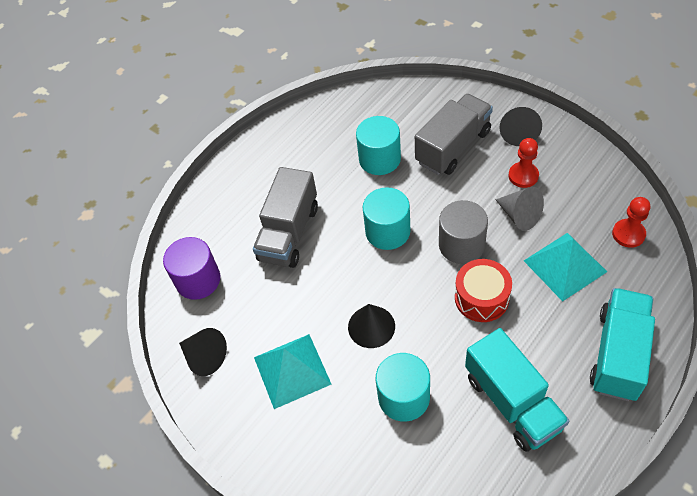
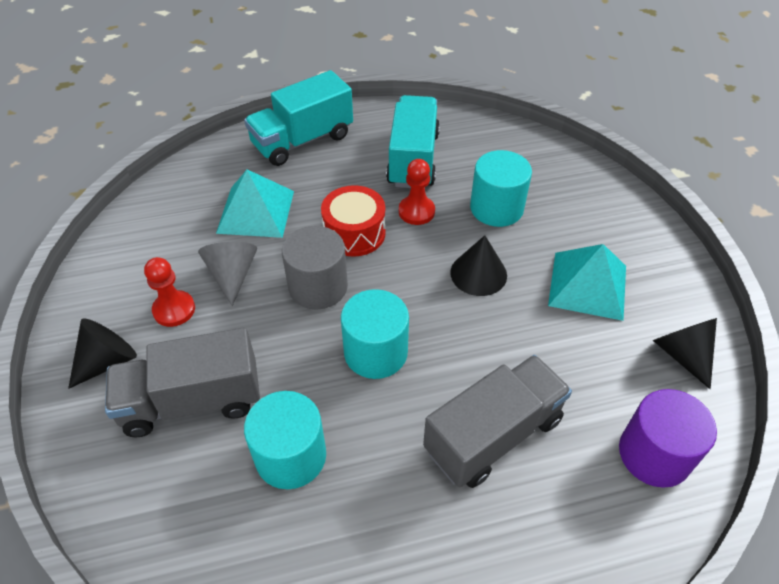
camera: 150 degrees left, 5 degrees down
(628, 234) = (173, 200): red pawn -> red pawn (416, 211)

